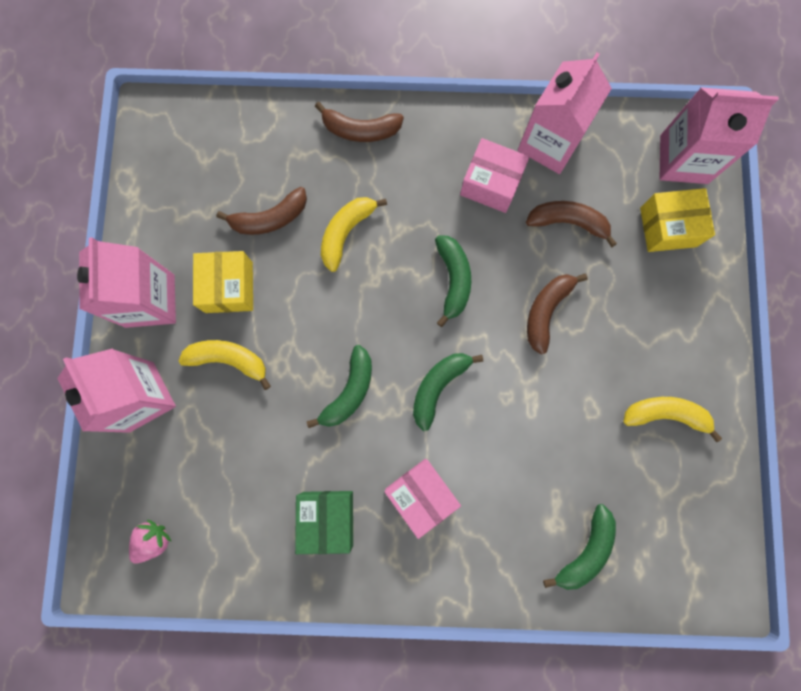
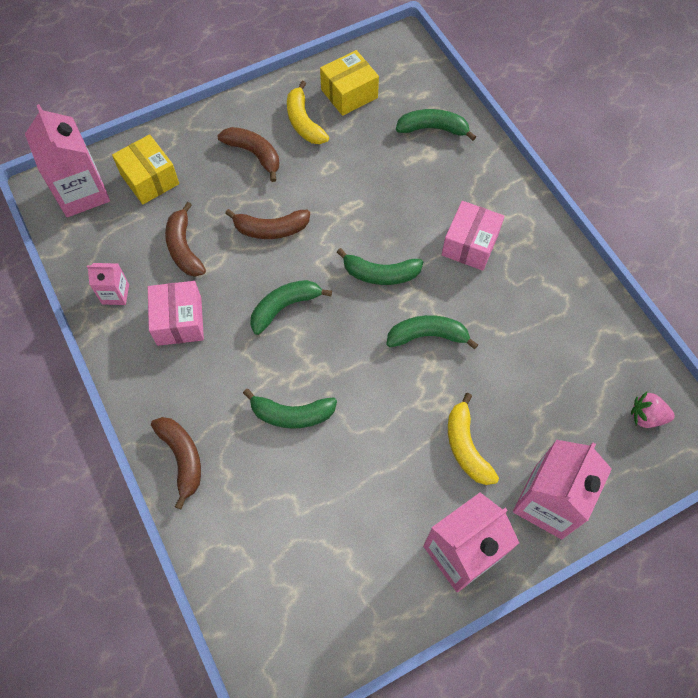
camera: 120 degrees left, 15 degrees down
(229, 287) = (403, 487): yellow box -> yellow box (349, 93)
(270, 218) = (317, 490): brown banana -> brown banana (254, 154)
(327, 518) = (533, 298): green box -> none
(346, 233) = (292, 414): yellow banana -> green banana
(550, 143) = (115, 294): pink carton -> pink carton, size x0.50

